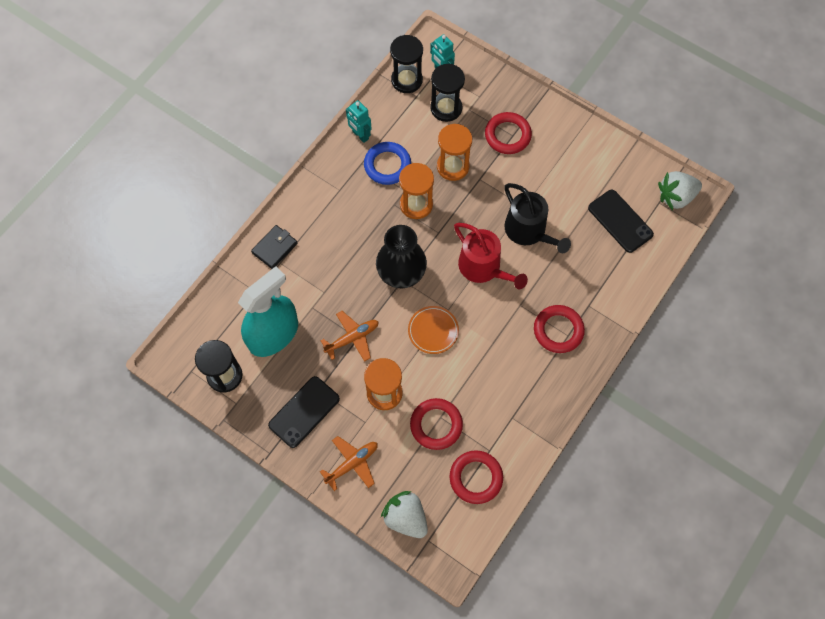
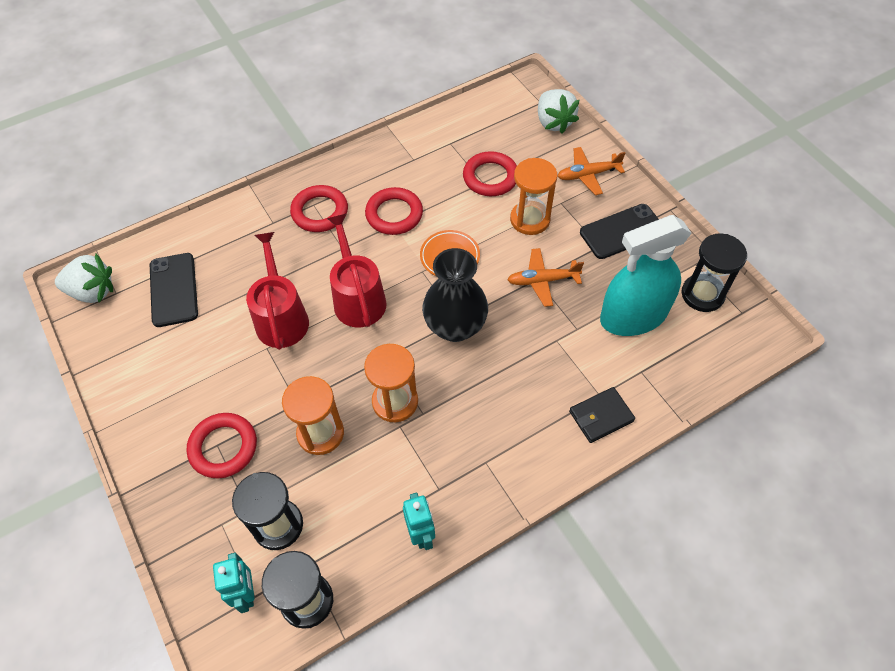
camera: 155 degrees left, 10 degrees down
(387, 165) = (405, 471): blue ring -> none
(476, 478) = (474, 128): red ring -> red ring (394, 214)
(528, 231) = (281, 318): black watering can -> red watering can

